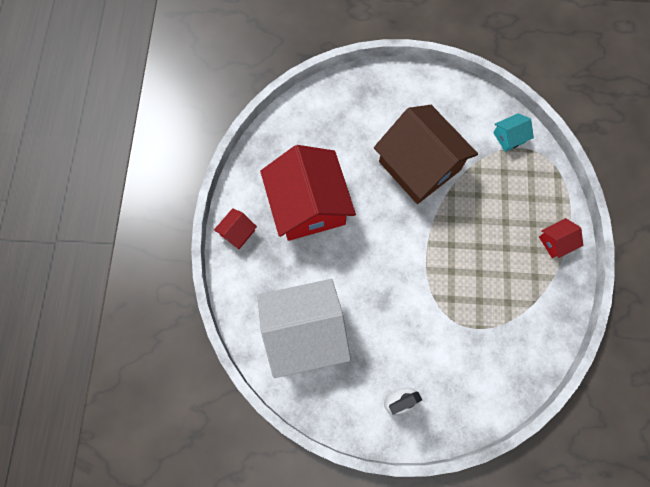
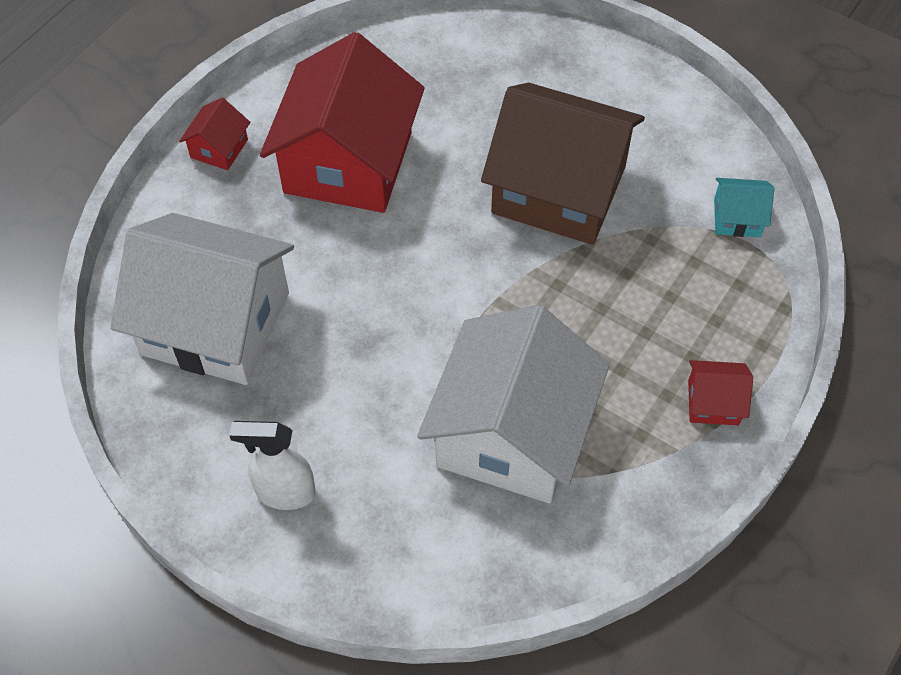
camera: 30 degrees right, 15 degrees down
(237, 232) = (219, 148): red house -> red house turned 45 degrees counterclockwise
(419, 166) = (558, 189): brown house -> brown house turned 60 degrees counterclockwise
(479, 309) = (511, 433): none -> white house

